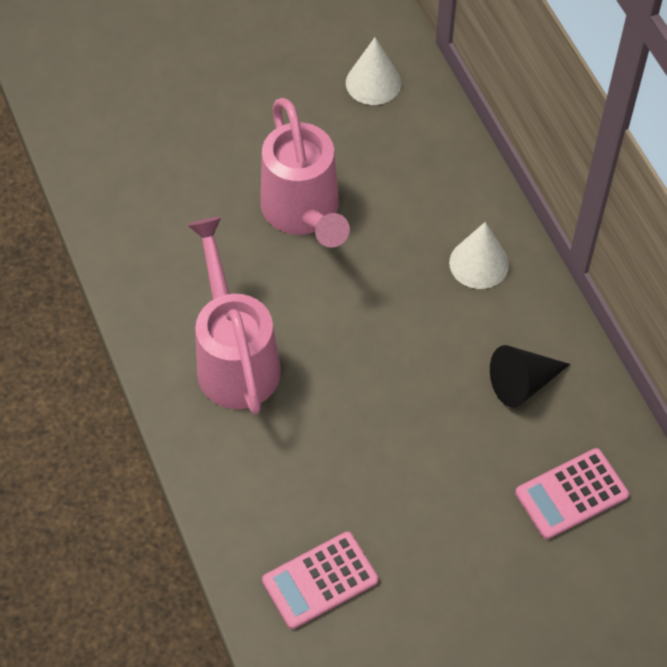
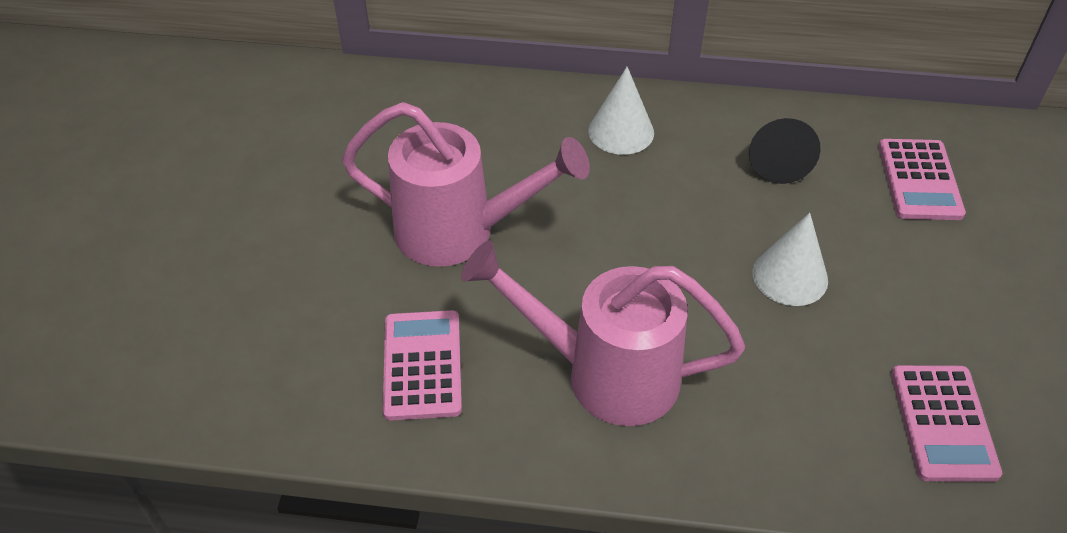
camera: 60 degrees left, 10 degrees down
(178, 252) = (422, 365): none -> pink calculator
(373, 83) = (348, 112): white cone -> white cone (790, 276)

